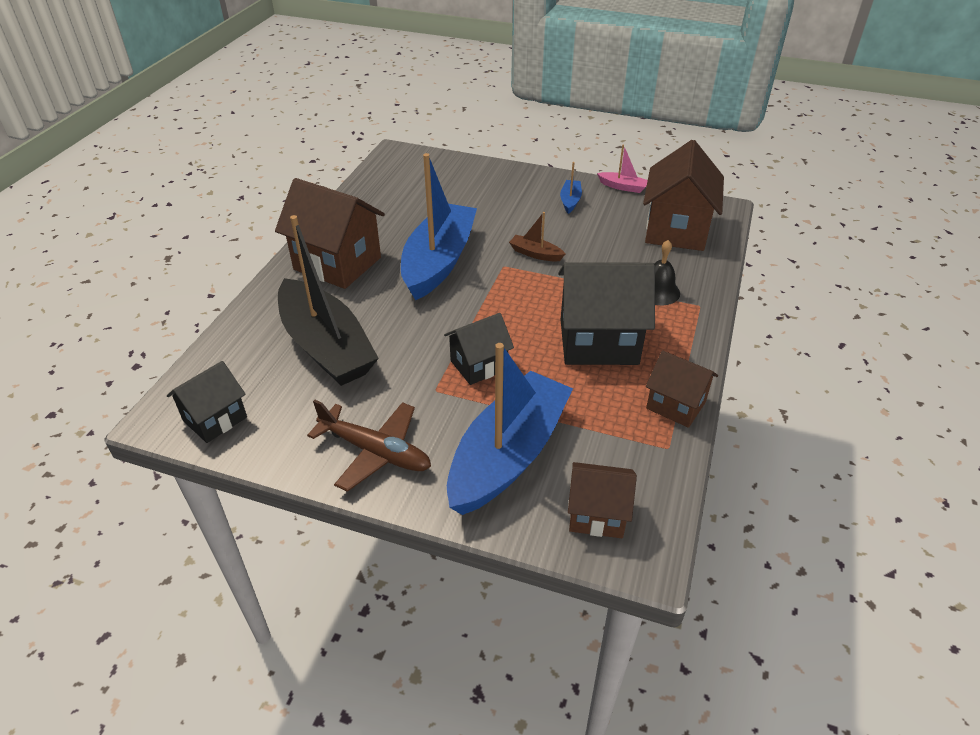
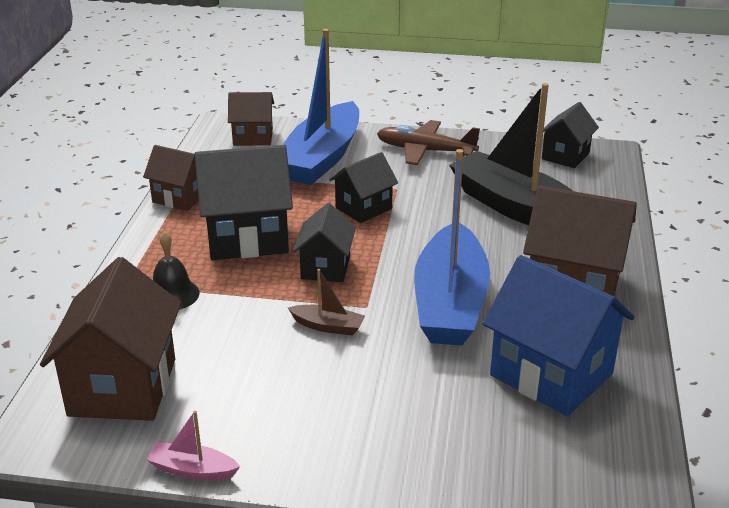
camera: 170 degrees right, 10 degrees down
(397, 210) = (551, 374): none -> blue house
(529, 302) = (325, 267): none -> black house
(570, 201) = (286, 426): blue boat -> none

